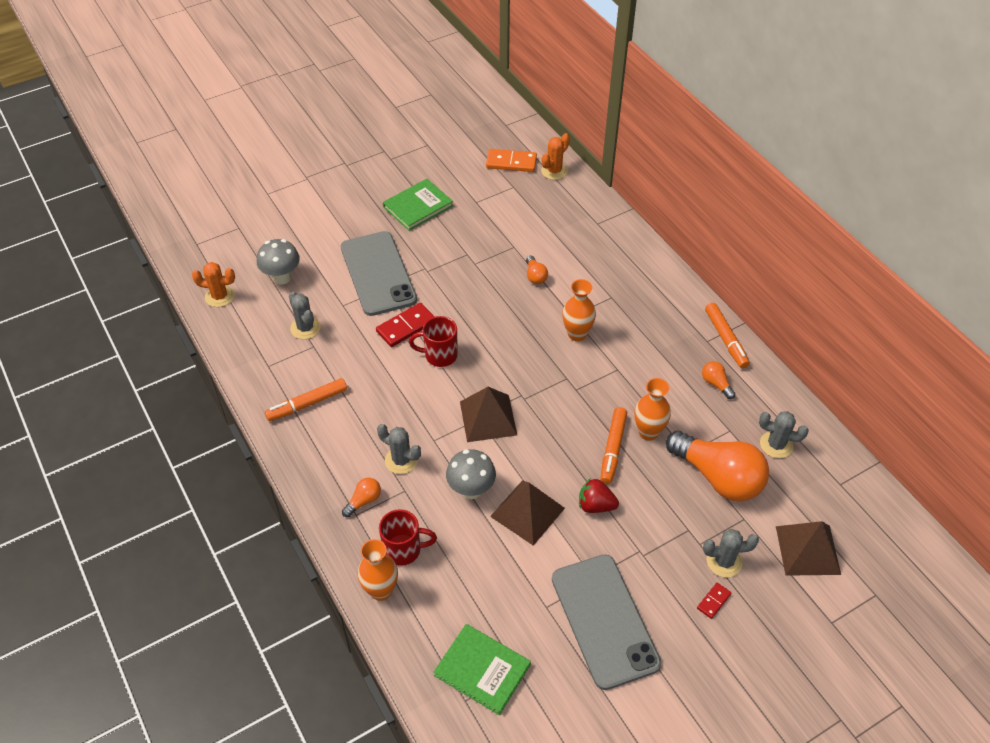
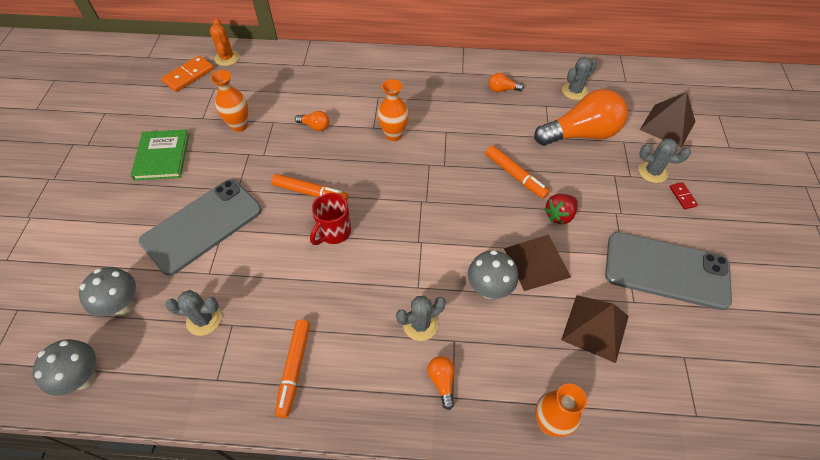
camera: 55 degrees left, 5 degrees up
(219, 296) = (84, 378): orange cactus -> grey mushroom
(378, 273) = (202, 226): grey phone -> grey phone turned 60 degrees counterclockwise
(404, 550) = (517, 377): red mug -> none
(406, 326) = (281, 238): red domino -> none
(482, 670) = (672, 384): green book -> none
(488, 418) = (426, 235): brown pyramid -> brown pyramid (595, 327)
(648, 432) = (515, 147): orange vase -> orange vase (239, 125)
(724, 561) = (652, 172): grey cactus -> grey cactus turned 75 degrees clockwise
(725, 339) = (469, 63): orange marker -> orange marker (310, 192)

